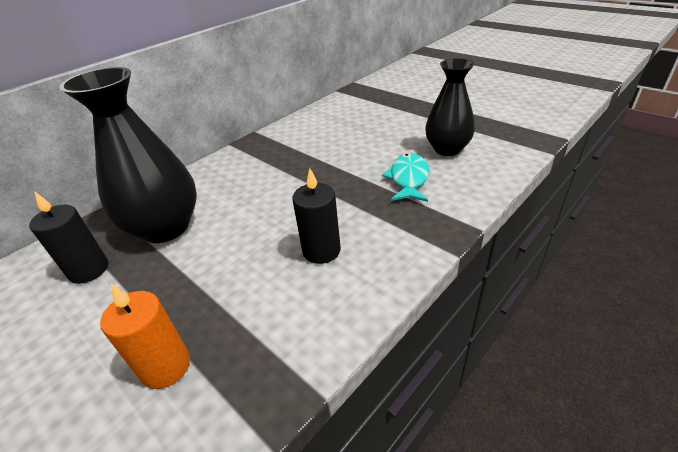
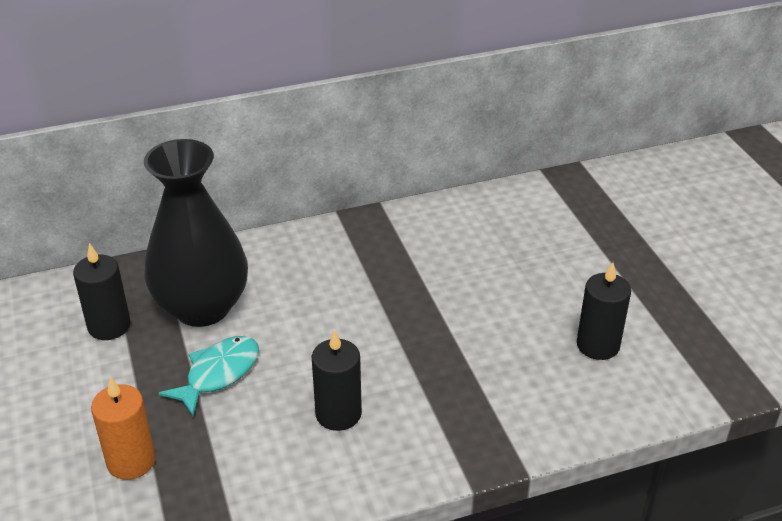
camera: 25 degrees right, 0 degrees up
(408, 179) = (508, 368): turquoise fish -> turquoise fish (218, 374)
(447, 149) = (598, 345): black vase -> black candle

